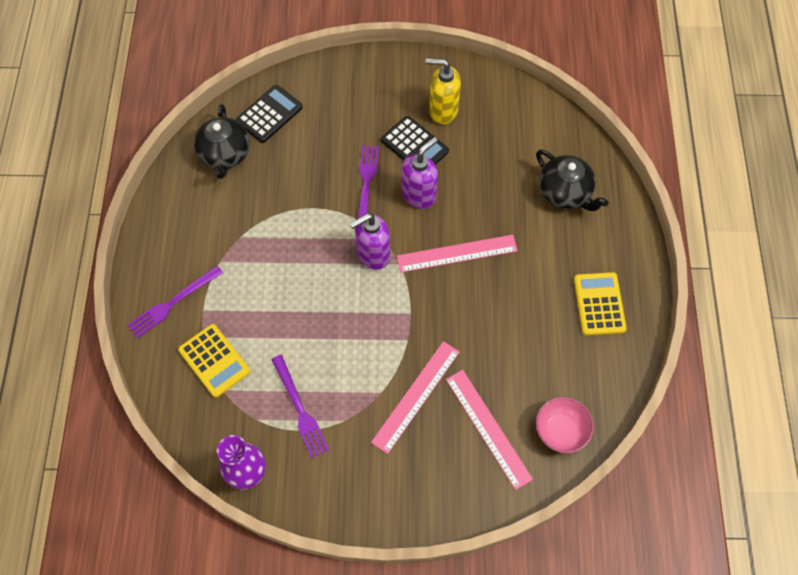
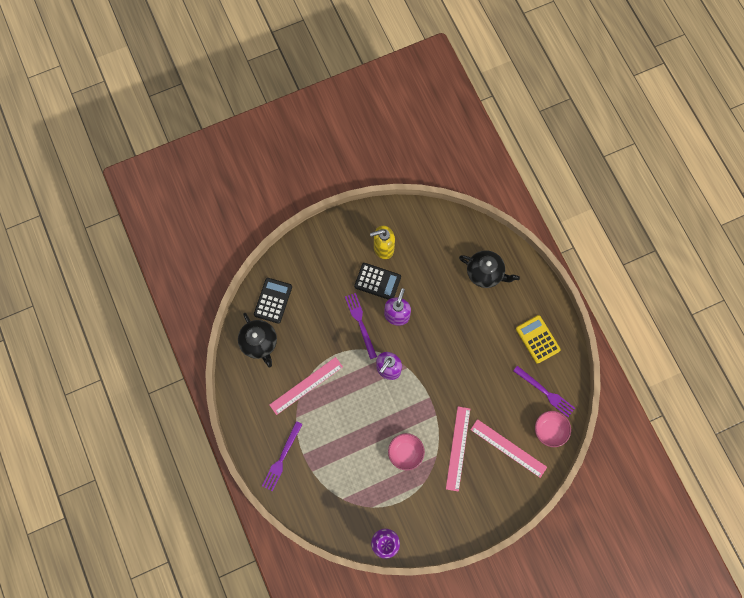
camera: 25 degrees left, 10 degrees up
(214, 360) = (327, 483): yellow calculator -> none
(300, 409) = (394, 488): purple fork -> purple fork (545, 392)
(340, 369) = (405, 452): none -> pink bowl
(457, 253) = (439, 344): pink ruler -> pink ruler (306, 385)

